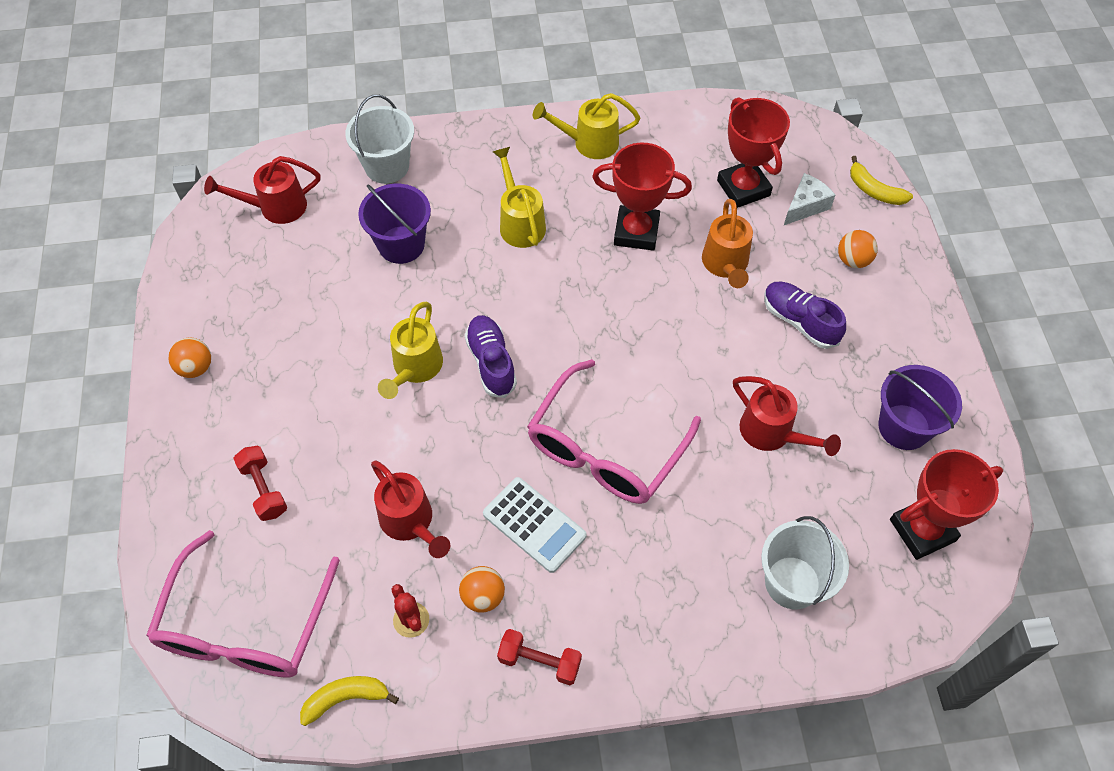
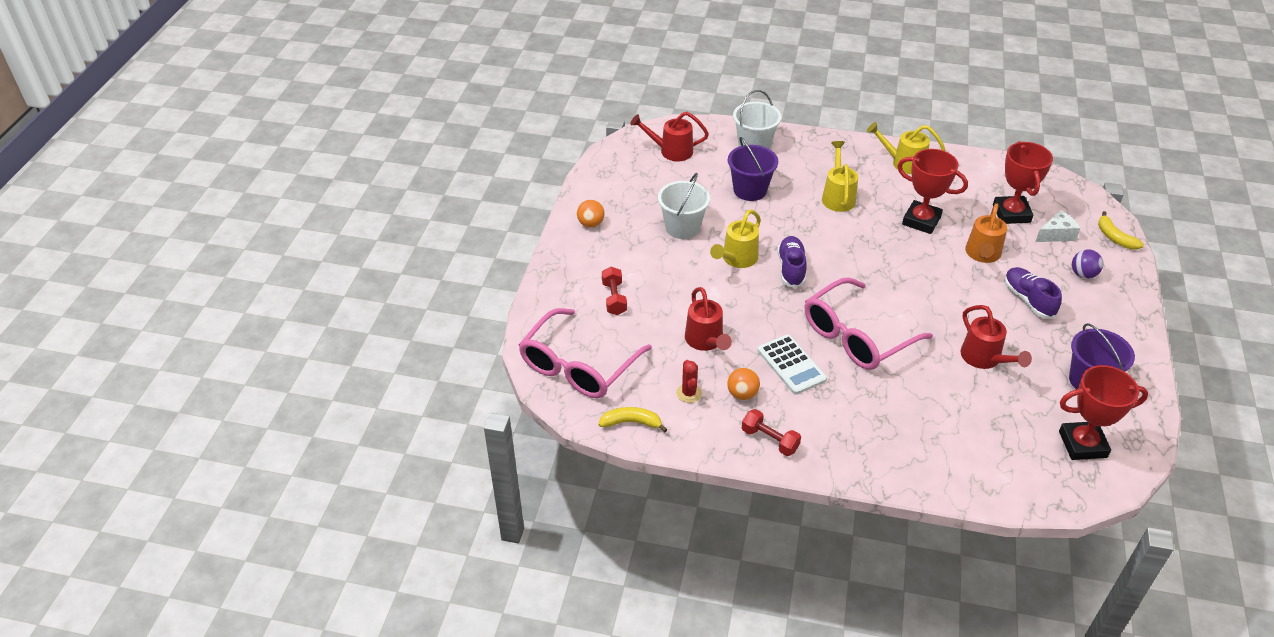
camera: 20 degrees right, 15 degrees down
(792, 582) = (970, 447): white bucket -> white bucket (682, 227)
(853, 260) = (1083, 274): orange ball -> purple ball

